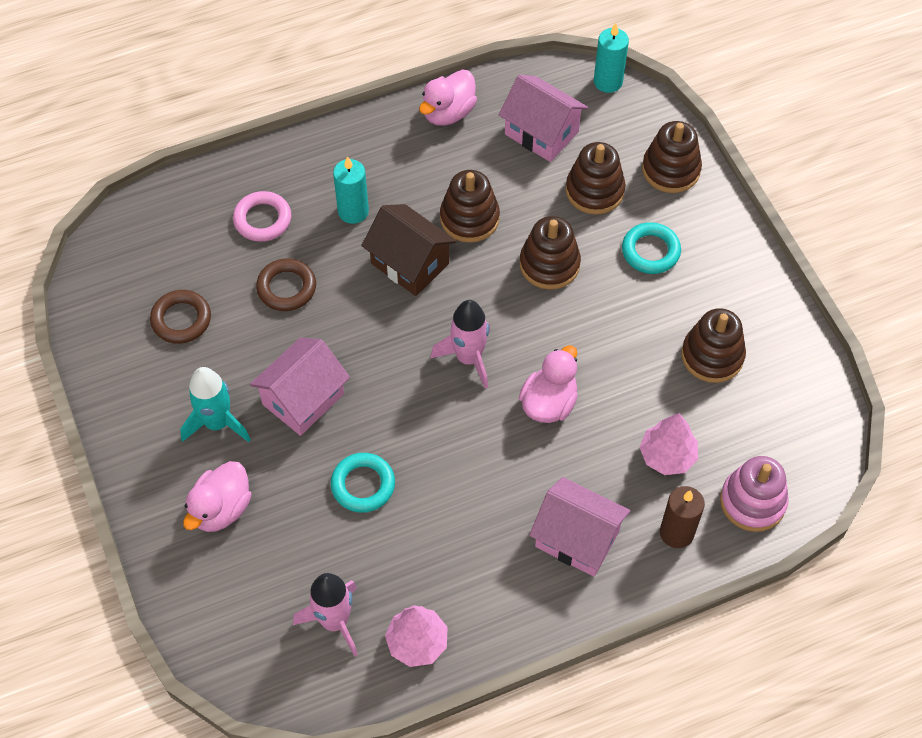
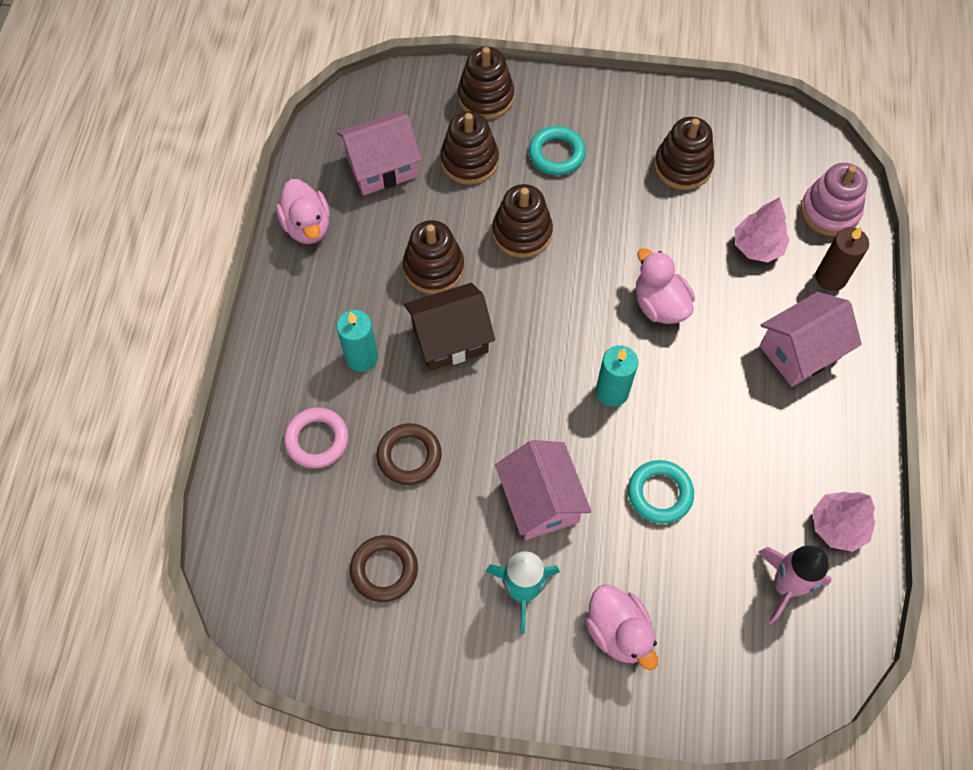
camera: 60 degrees left, 5 degrees up
(468, 358) = (578, 343): pink rocket -> none
(608, 82) = (364, 92): turquoise candle -> turquoise candle (612, 392)

